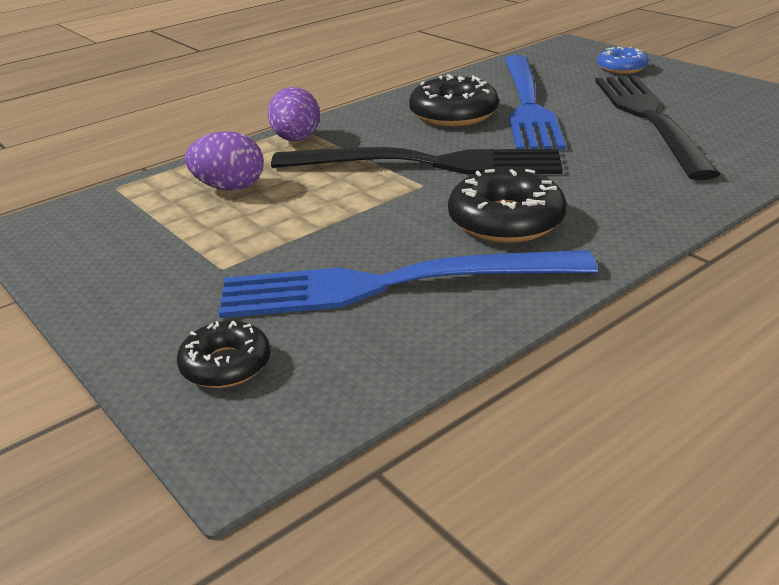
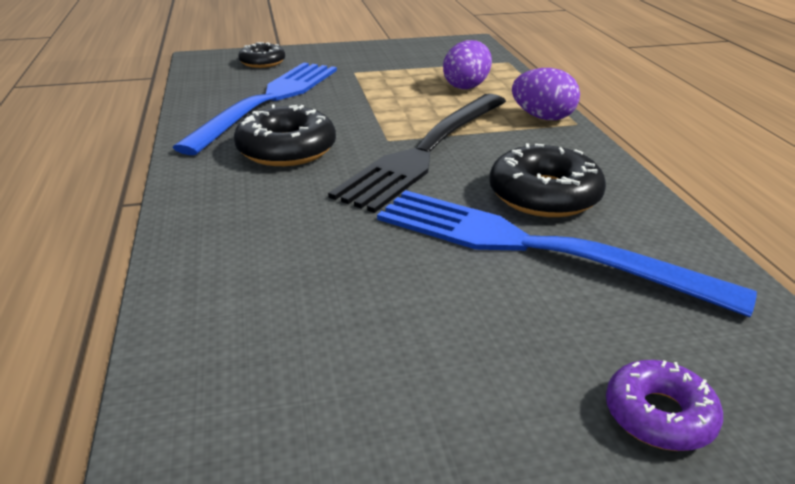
camera: 115 degrees right, 0 degrees up
(621, 68) = (659, 415): blue donut -> purple donut
(649, 118) = (398, 315): black fork -> none

